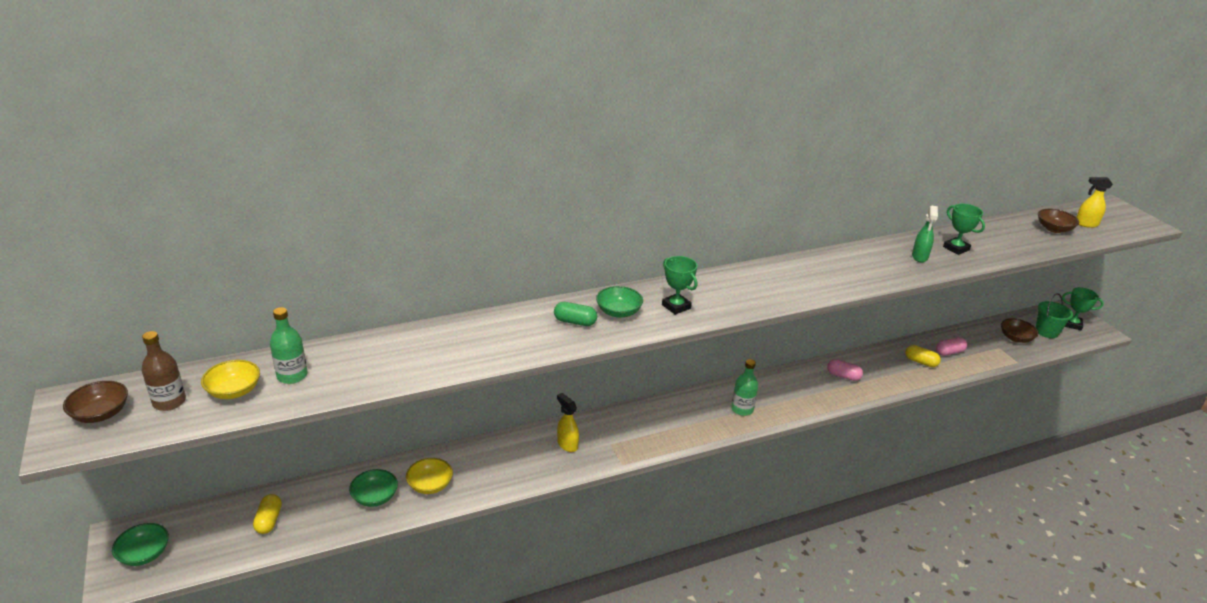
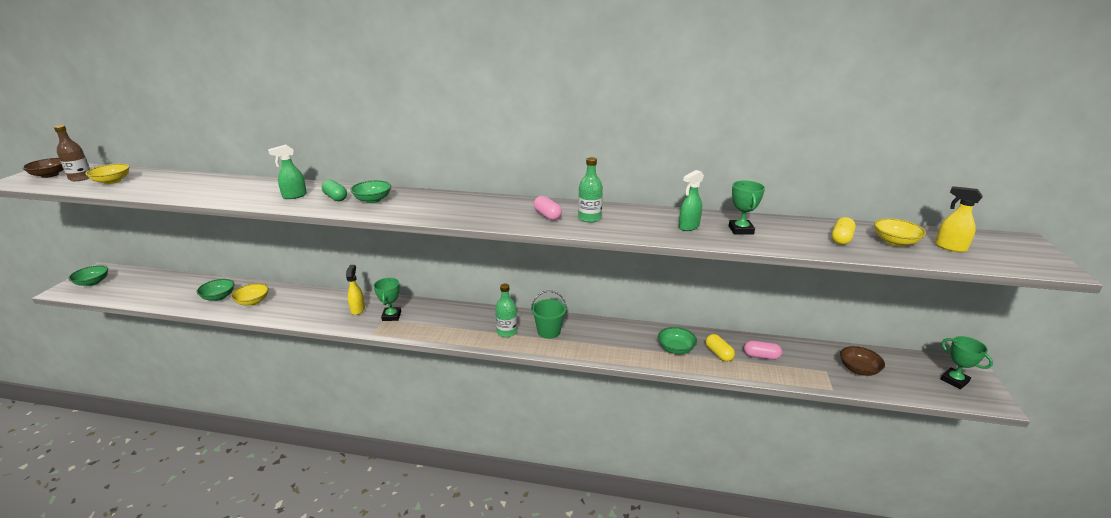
camera: 35 degrees right, 5 degrees down
(269, 520) = (159, 288): yellow capsule -> yellow capsule (841, 239)
(292, 376) = (147, 182): green bottle -> green bottle (589, 218)
(526, 334) = (294, 196): none -> green spray bottle
(676, 306) = (416, 206): green trophy -> green trophy (391, 316)
(843, 376) = (626, 339): pink capsule -> pink capsule (547, 216)
(888, 370) = (676, 349): none -> green bowl
(1046, 332) = (908, 376): green bucket -> green bucket (549, 331)
(1054, 229) = (895, 242): brown bowl -> yellow bowl

